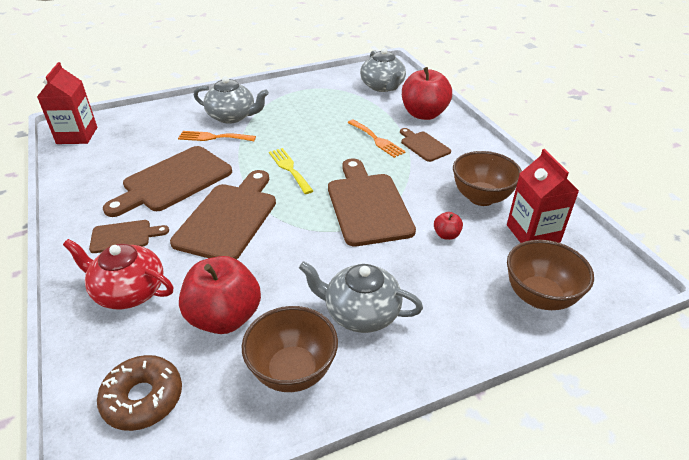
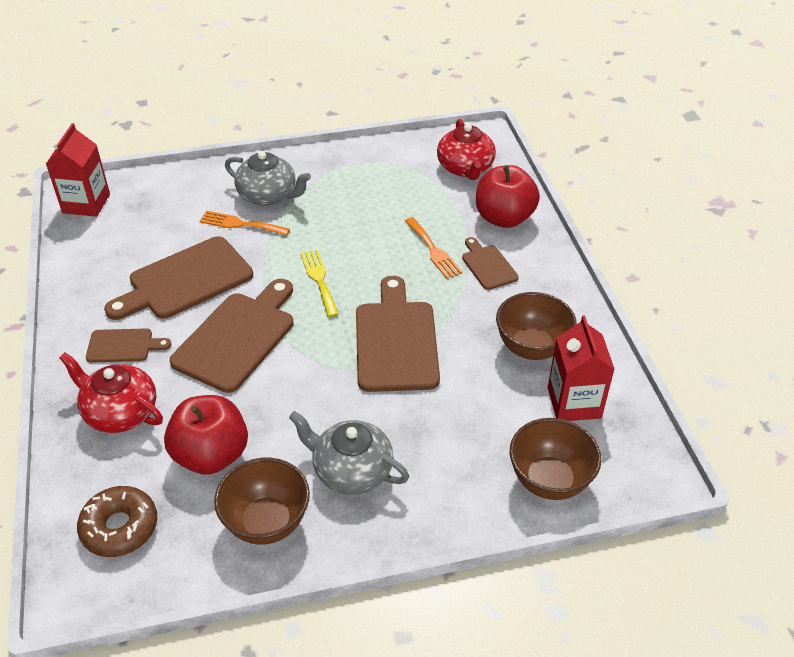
camera: 10 degrees right, 5 degrees up
(382, 86) = (465, 168): grey teapot -> red teapot
(446, 235) = (473, 391): red apple -> none

